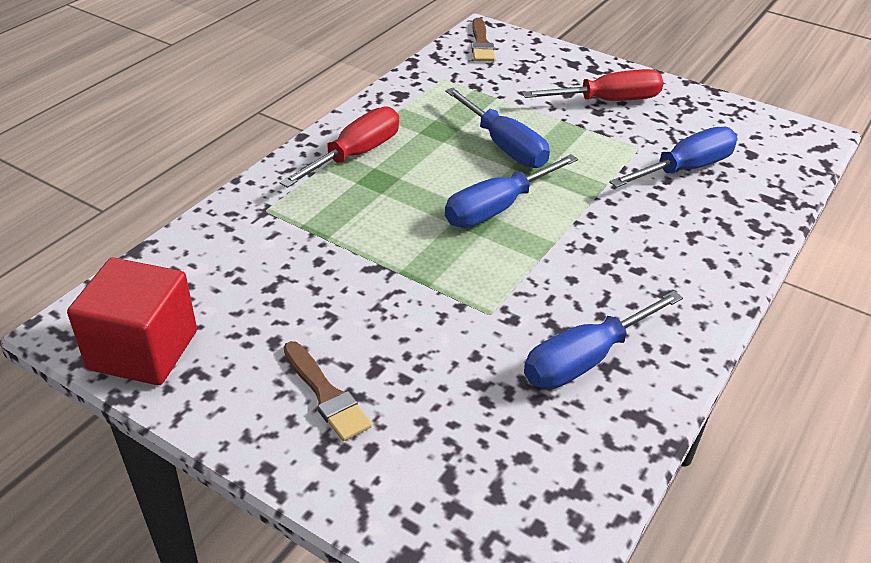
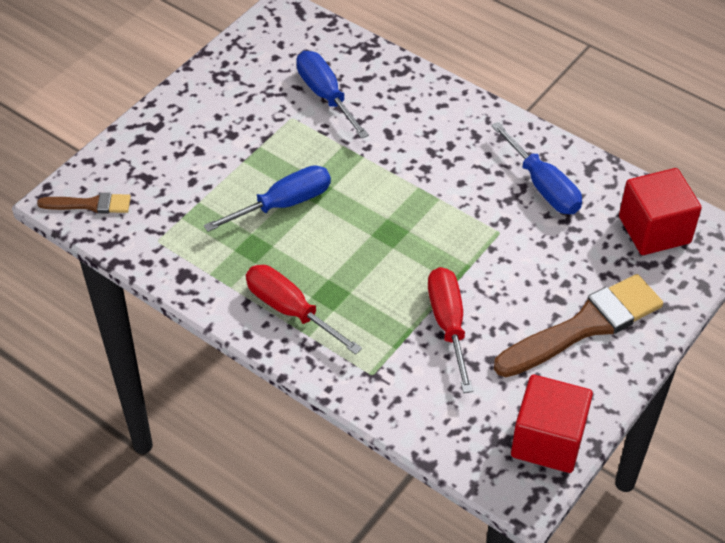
camera: 85 degrees left, 10 degrees up
(326, 395) = (584, 326): brown brush -> brown brush, size x1.92
(497, 208) = (374, 217): blue screwdriver -> none
(523, 492) = (654, 230): none -> red cube
(608, 101) = (215, 125): red screwdriver -> red screwdriver (448, 324)

